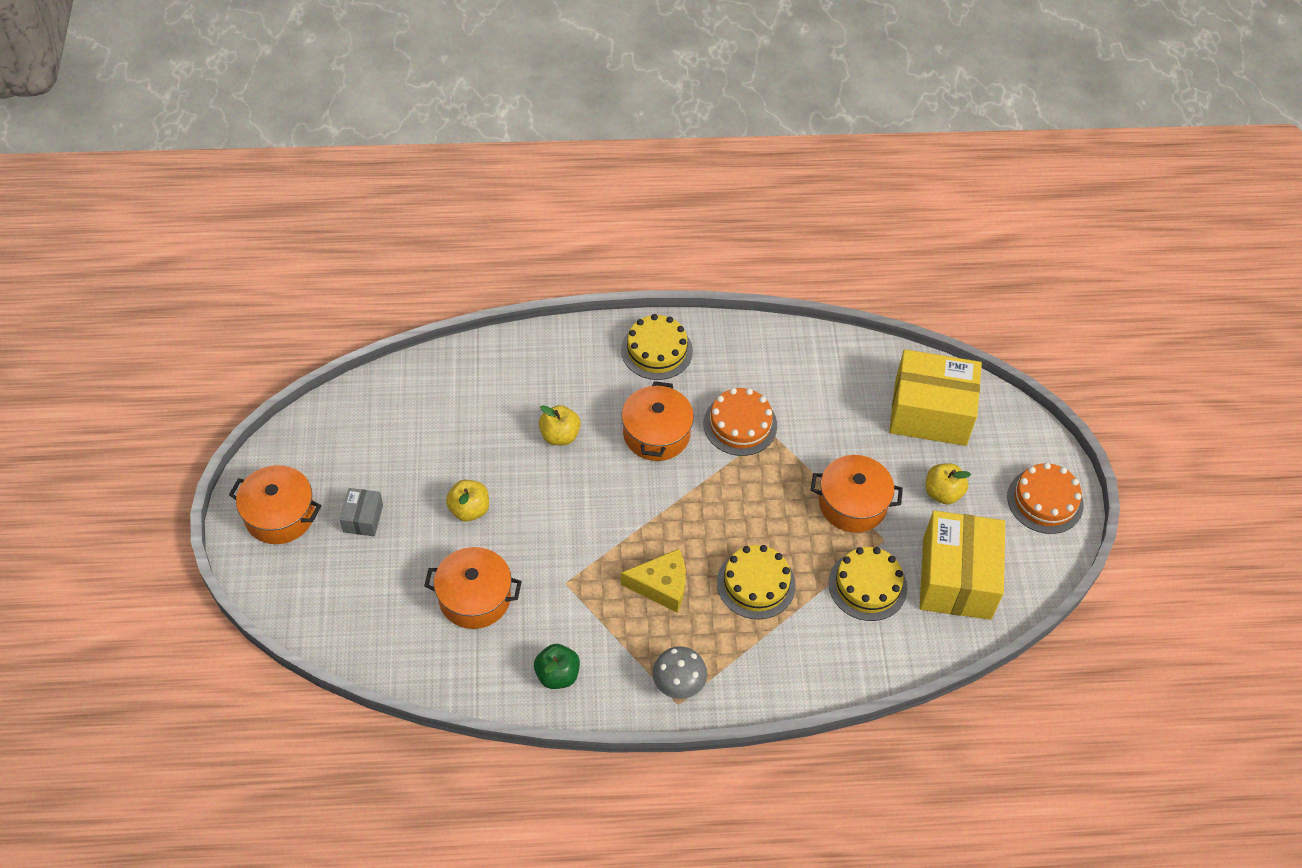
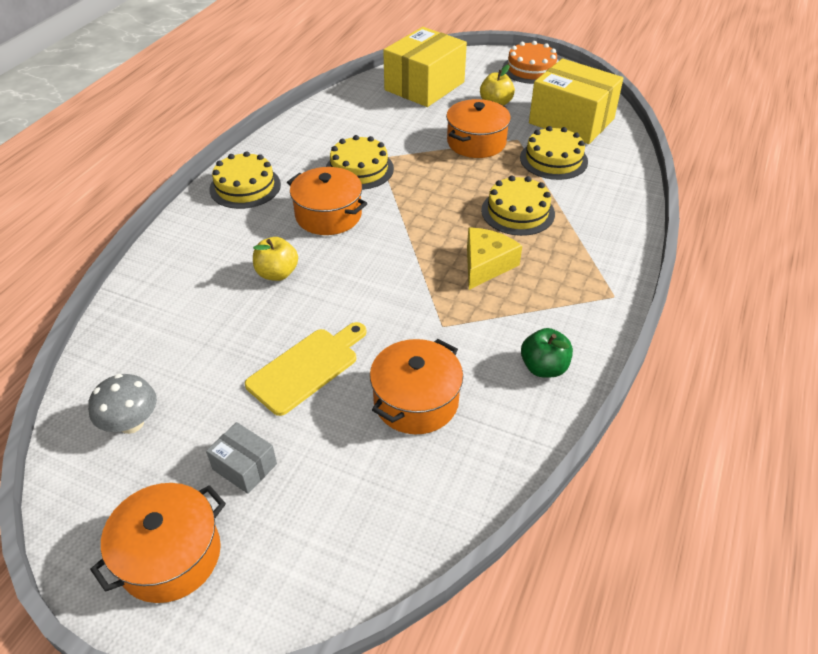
camera: 60 degrees left, 10 degrees down
(469, 509) = (306, 368): yellow apple -> yellow cutting board
(678, 684) = (594, 289): grey mushroom -> grey mushroom (131, 423)
(740, 424) = (359, 169): orange cake -> yellow cake

